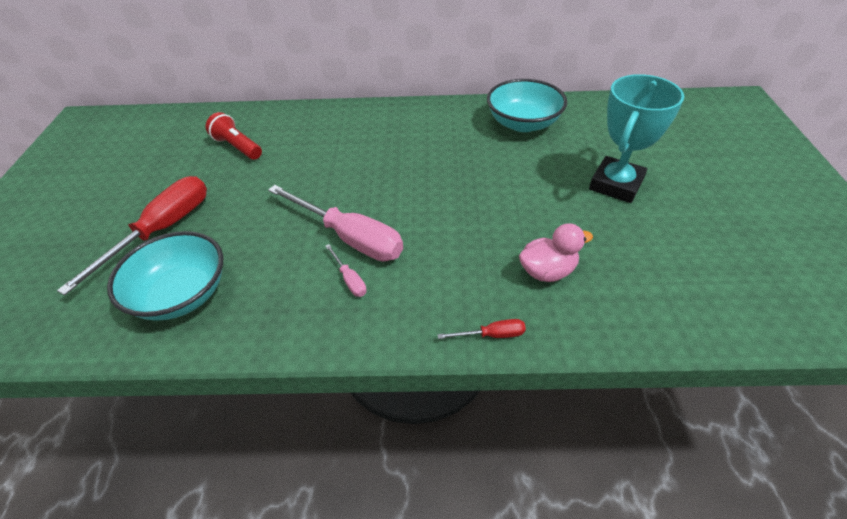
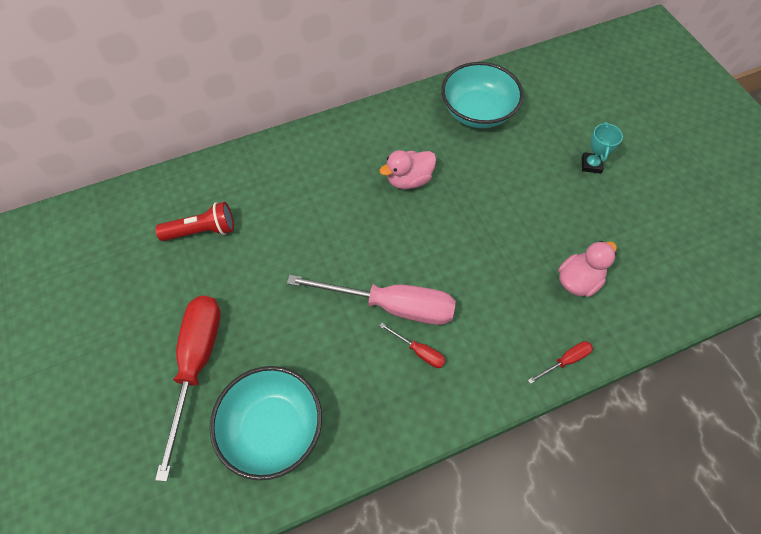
camera: 25 degrees left, 15 degrees up
(237, 147) = (202, 231): red flashlight -> red flashlight turned 150 degrees clockwise
(349, 279) = (419, 351): pink screwdriver -> red screwdriver
(428, 154) = (409, 180): none -> pink duck
(616, 184) = (591, 165): turquoise trophy -> turquoise trophy, size x0.48

